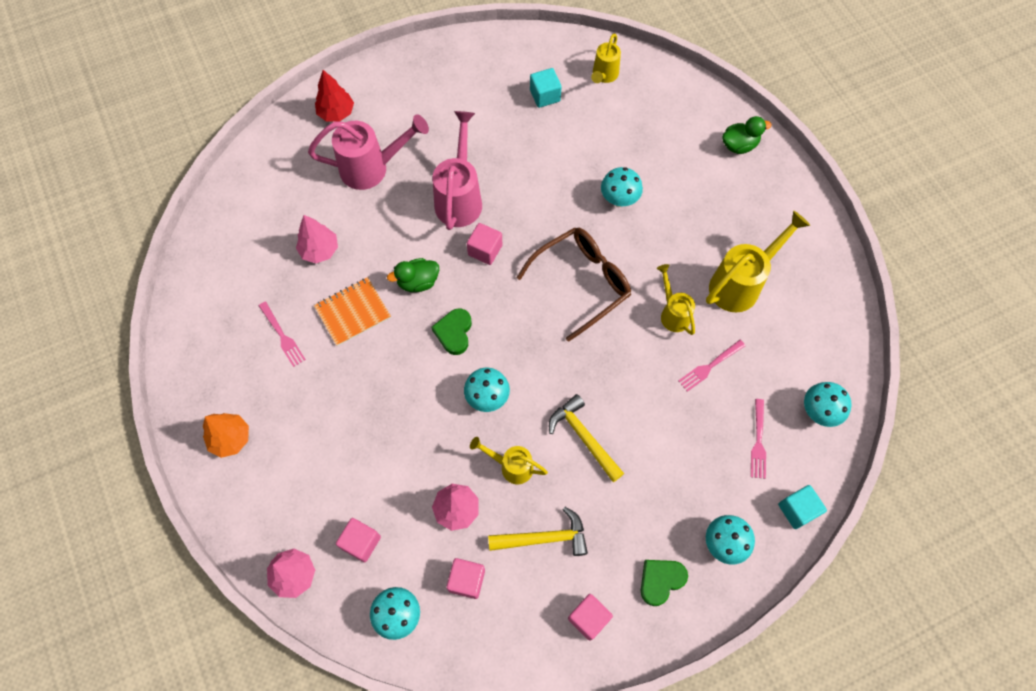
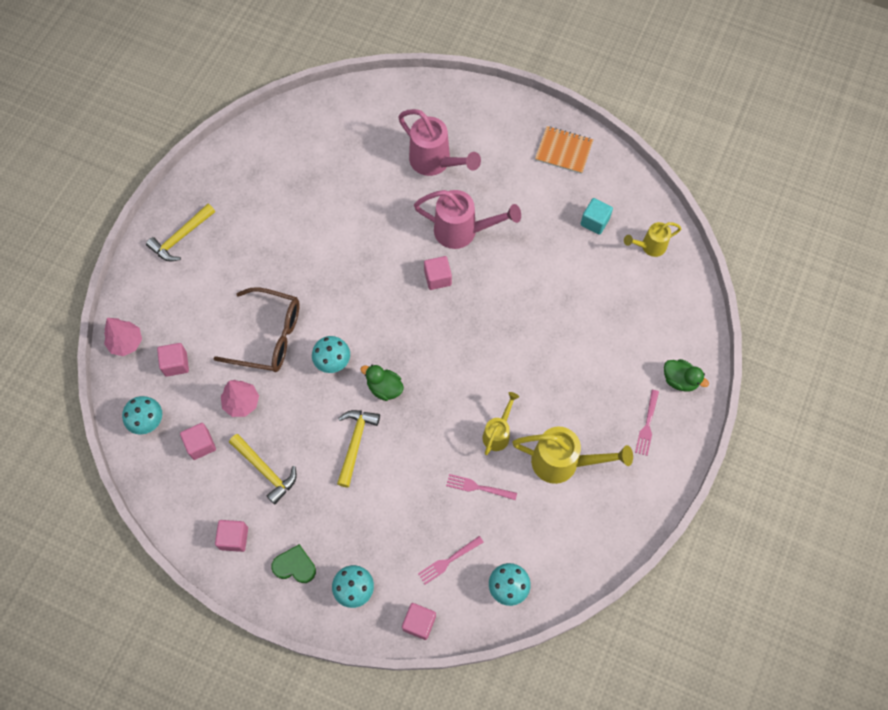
camera: 50 degrees right, 0 degrees up
(230, 438) = (181, 237): orange tree -> yellow hammer
(282, 336) = (271, 209): pink fork -> pink fork (647, 425)
(319, 250) = (348, 181): pink tree -> none
(336, 113) = (456, 108): red tree -> none
(353, 312) = (322, 236): orange notebook -> orange notebook (563, 151)
(418, 282) = (377, 256): green duck -> green duck (384, 388)
(454, 332) = (361, 306): green heart -> none
(460, 197) = (463, 231): pink watering can -> pink watering can turned 45 degrees clockwise
(511, 466) = (297, 413): yellow watering can -> none
(581, 283) = (467, 357): brown glasses -> brown glasses (268, 336)
(619, 199) = (556, 332): turquoise mushroom -> none
(797, 510) = (419, 623): turquoise cube -> pink cube

